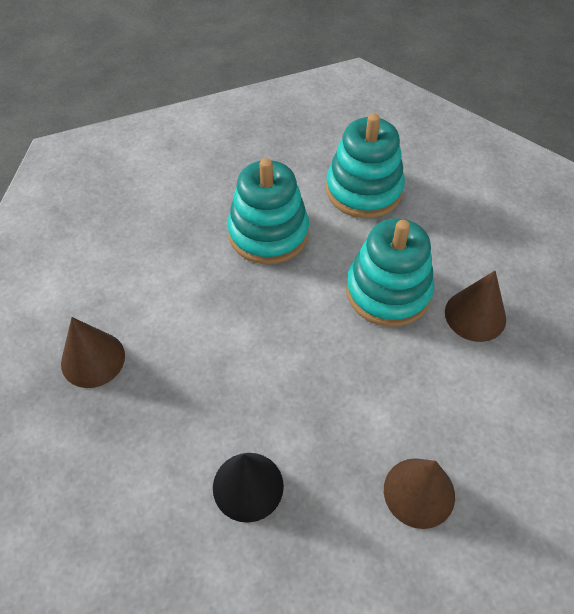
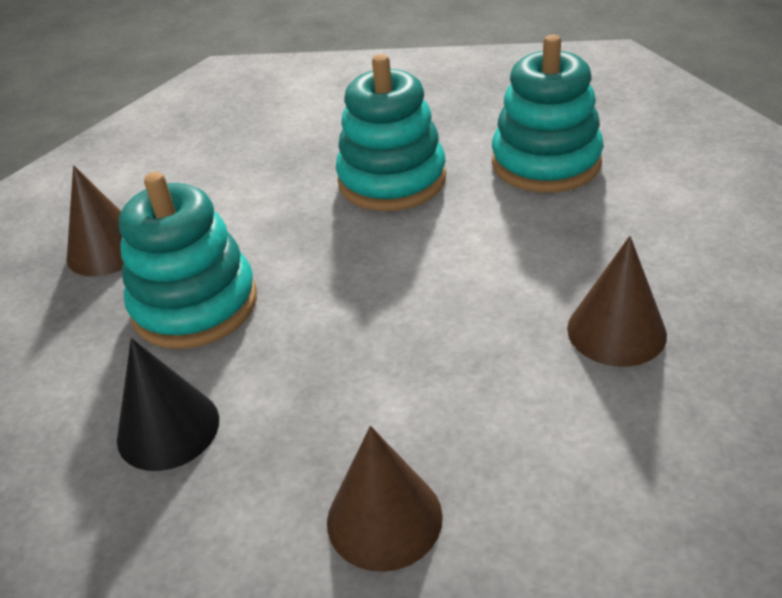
camera: 30 degrees right, 15 degrees down
(388, 291) = (504, 273): turquoise stacking toy -> turquoise stacking toy (195, 305)

